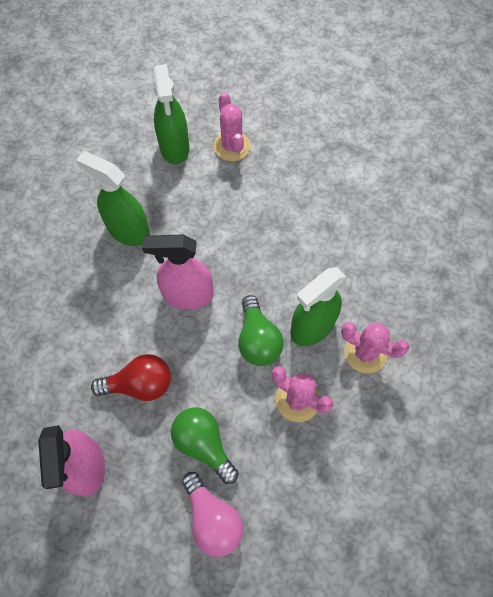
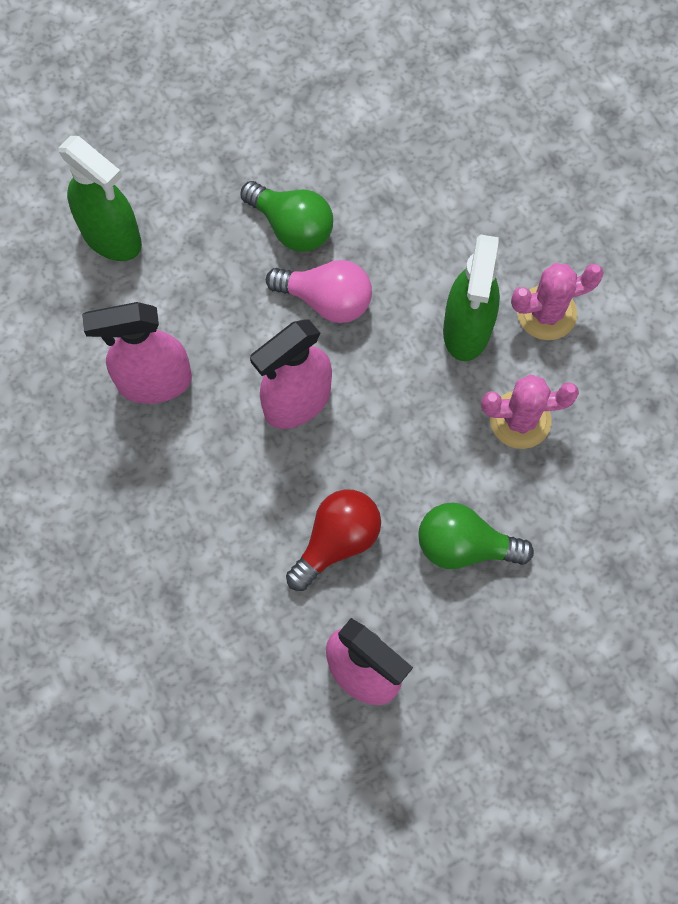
camera: 40 degrees left, 5 degrees up
(128, 231) = (154, 382): green spray bottle -> pink spray bottle
(212, 518) = (541, 610): pink light bulb -> pink light bulb (326, 300)
(232, 146) = (182, 183): pink cactus -> none
(258, 340) = (421, 389): green light bulb -> green light bulb (292, 227)

